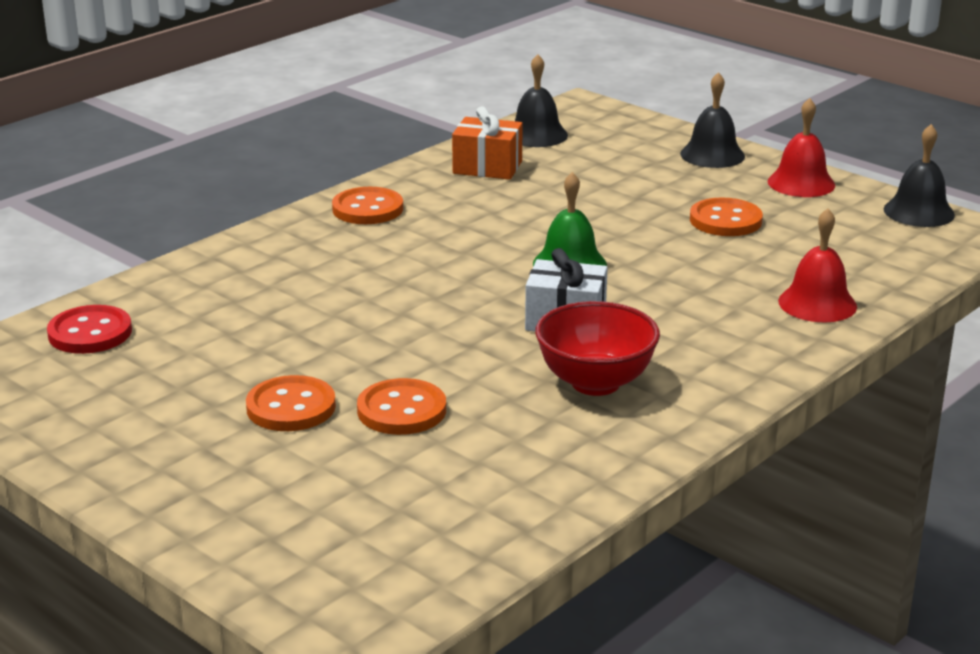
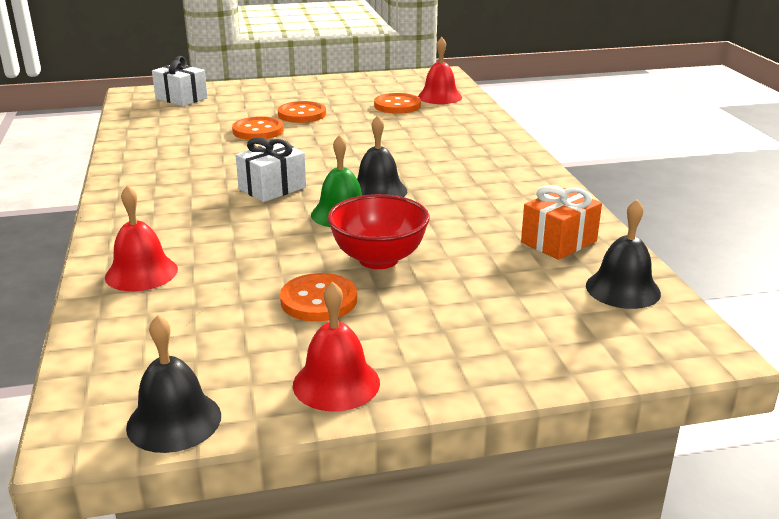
camera: 125 degrees right, 0 degrees up
(90, 333) = (439, 97): red button -> red bell
(331, 560) = (181, 98): none -> white gift
(367, 209) = (521, 181): orange button -> orange button (397, 105)
(595, 383) = (197, 173): red bowl -> red bowl (378, 259)
(712, 155) = (471, 365): black bell -> black bell (378, 191)

